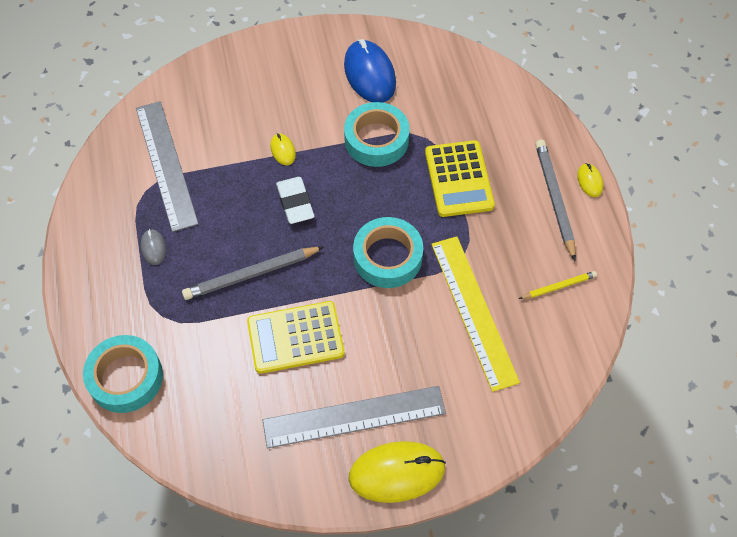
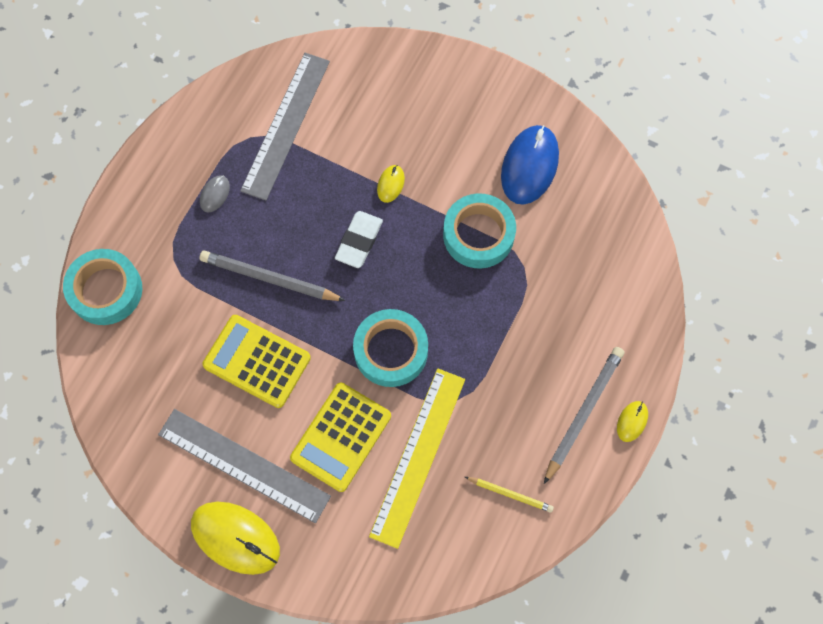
camera: 40 degrees right, 10 degrees up
(459, 179) = (516, 327): yellow calculator -> yellow calculator (341, 437)

